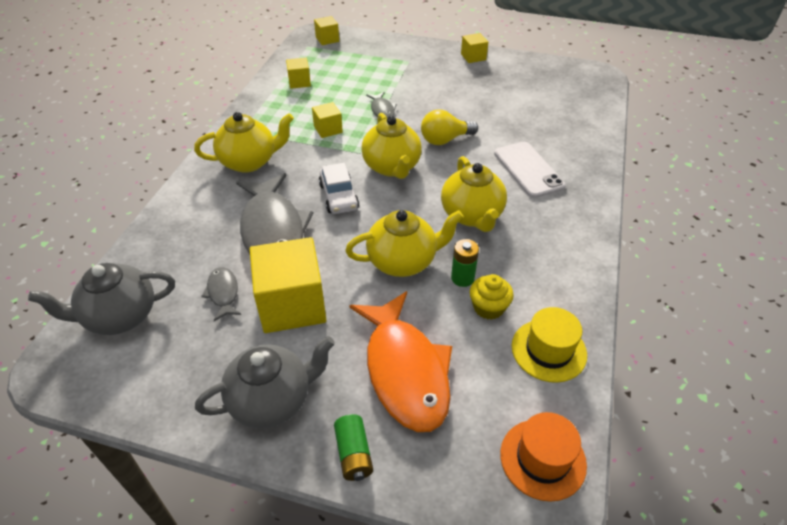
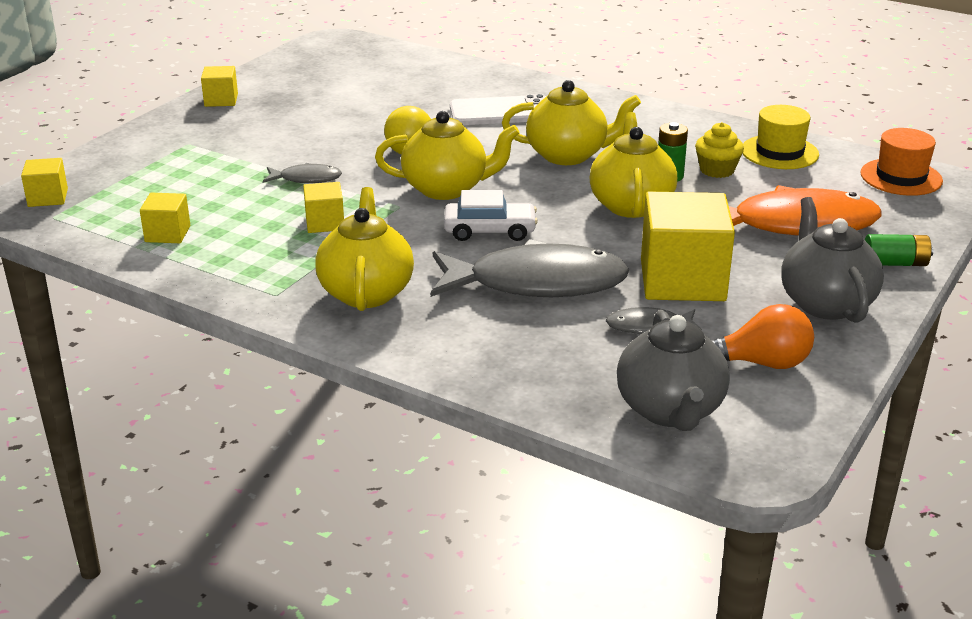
camera: 75 degrees left, 15 degrees down
(179, 362) = (761, 363): none -> orange light bulb

